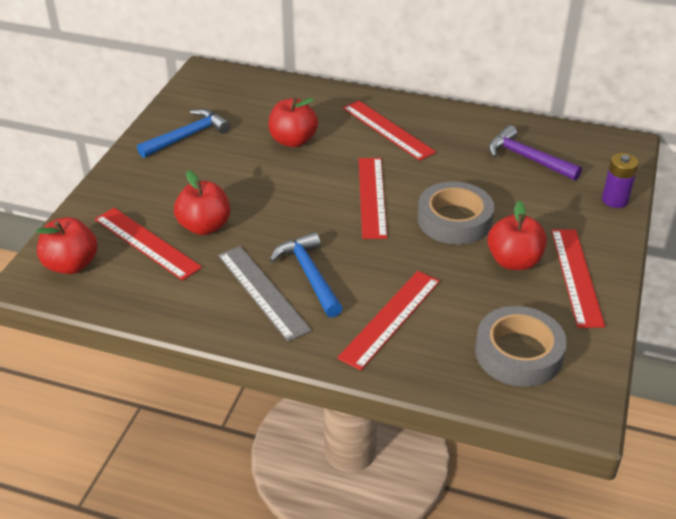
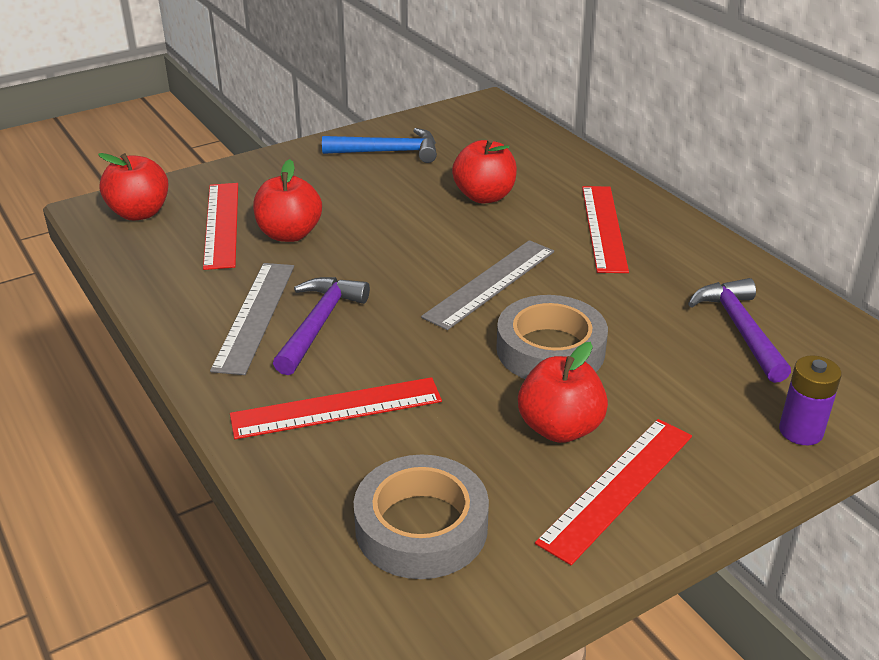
camera: 40 degrees right, 5 degrees down
(309, 275) = (319, 324): blue hammer -> purple hammer
(371, 197) = (490, 283): red ruler -> grey ruler

